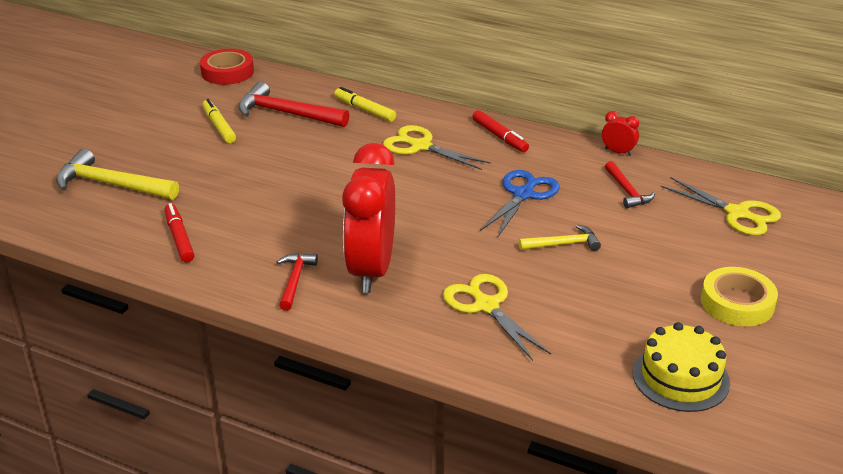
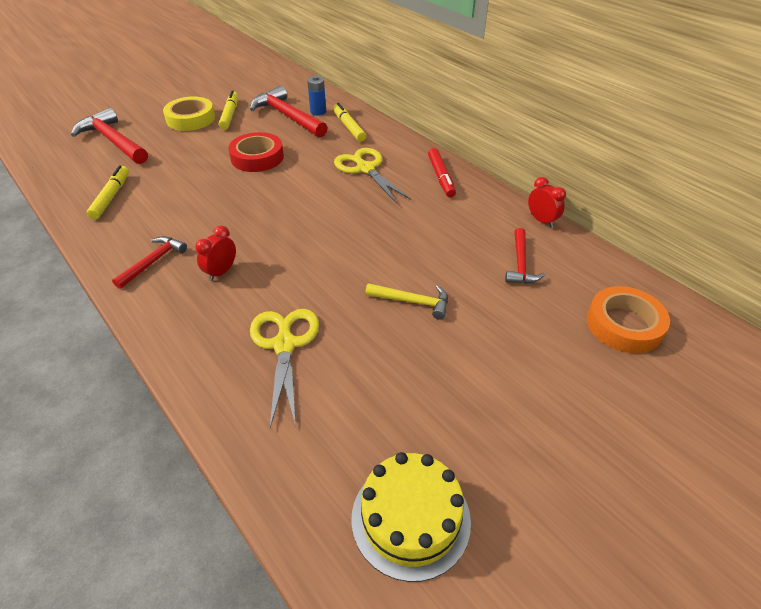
camera: 25 degrees right, 10 degrees up
(112, 185) = (113, 141): yellow hammer -> red hammer
(179, 238) = (111, 197): red marker -> yellow marker
(227, 72) = (276, 76): red tape -> red tape (257, 157)
(316, 101) = (318, 112): none -> blue battery
(371, 270) = (221, 272): red clock -> red clock, size x0.40
(523, 195) = (416, 238): blue scissors -> none
(737, 213) = (624, 325): yellow scissors -> orange tape
(737, 303) = (549, 440): yellow tape -> yellow tape (190, 119)

